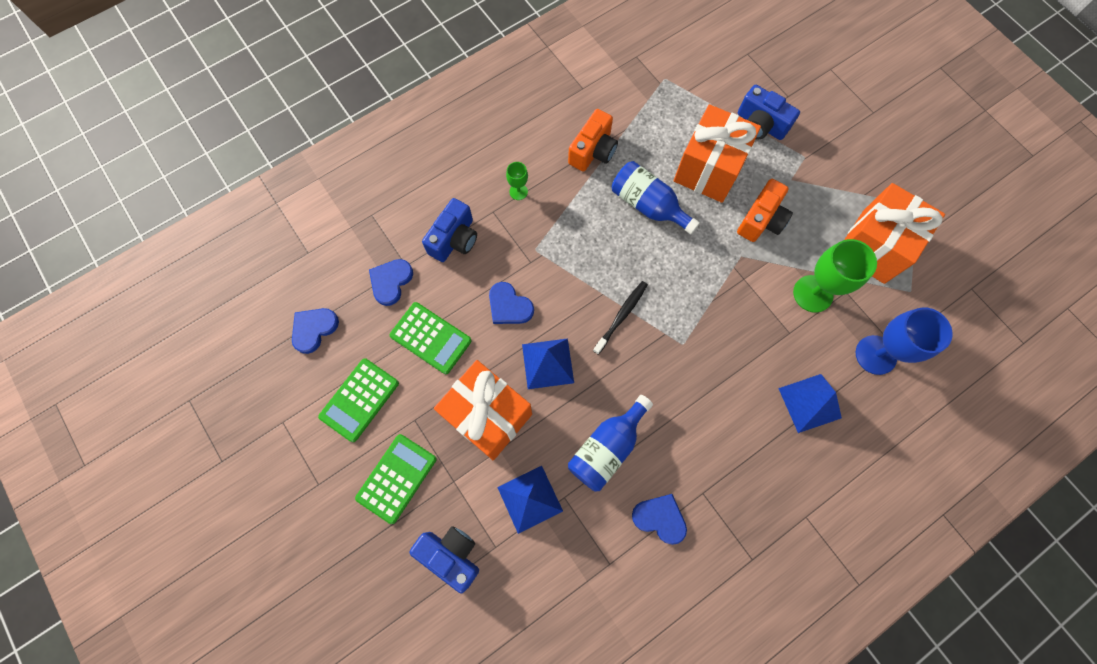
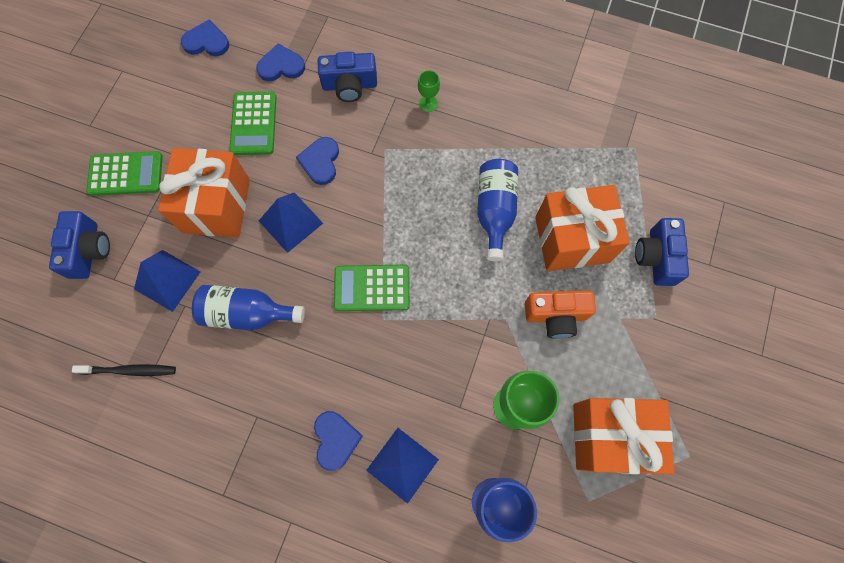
camera: 55 degrees right, 0 degrees up
(359, 400) = (171, 109): green calculator -> green calculator (372, 288)
(593, 151) = (512, 135): orange camera -> none
(621, 316) = (373, 253): black toothbrush -> black toothbrush (130, 370)
(660, 518) = (212, 393): blue heart -> blue heart (335, 440)

